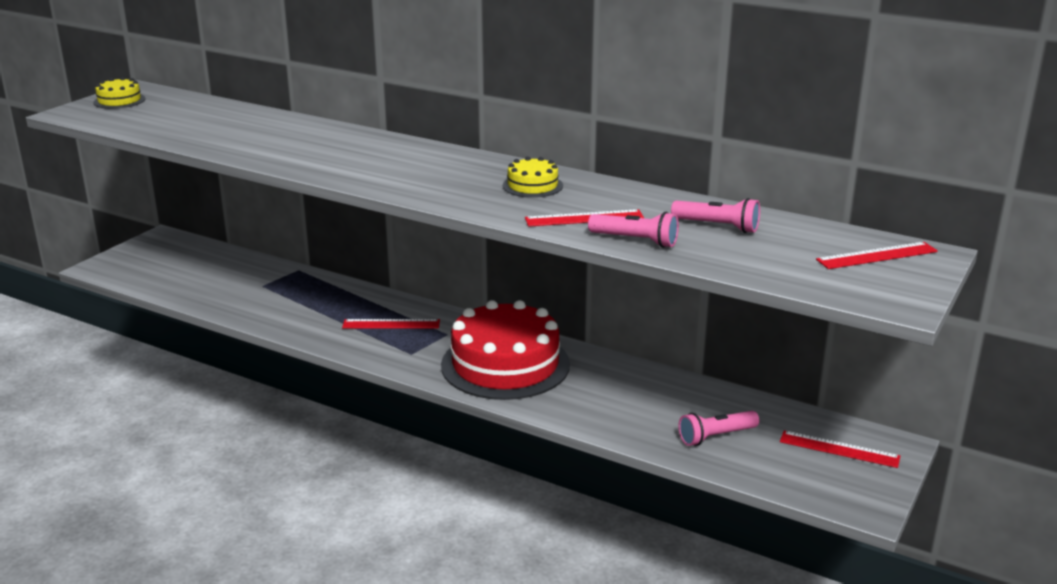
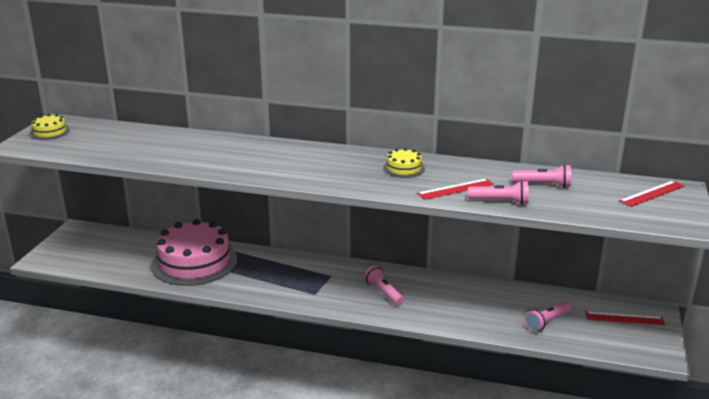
camera: 15 degrees left, 0 degrees up
(280, 294) = (194, 262): none -> pink cake
(391, 324) = (288, 274): red ruler -> none
(505, 364) = (383, 292): red cake -> pink flashlight

